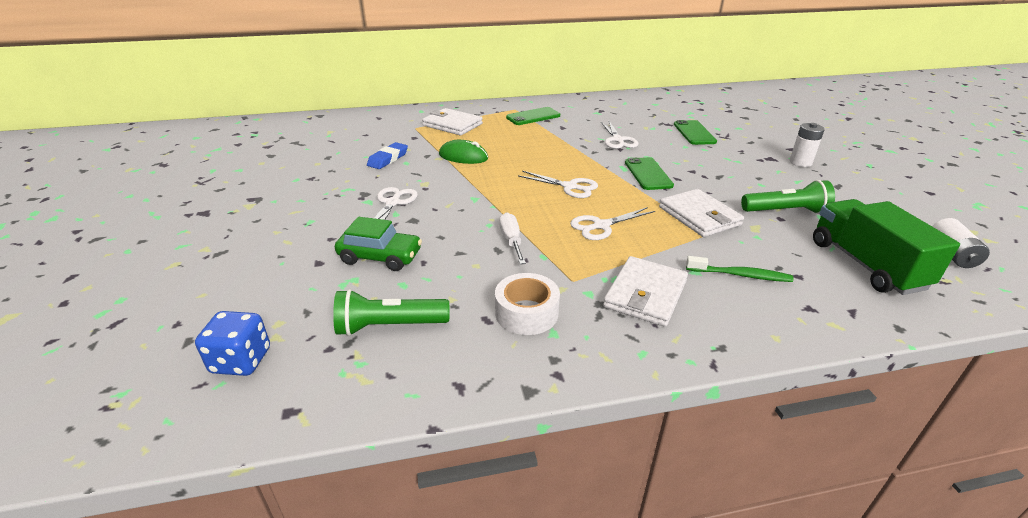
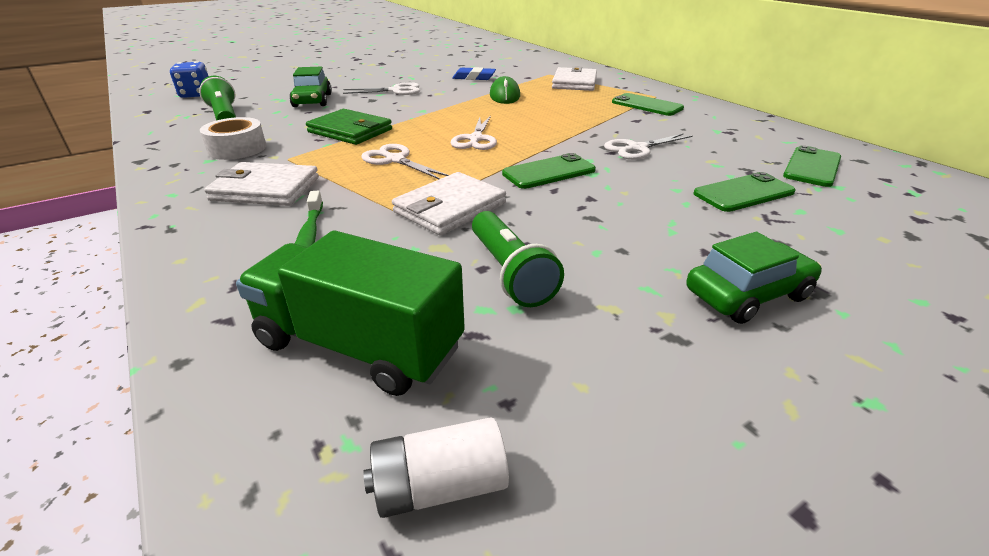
camera: 70 degrees right, 0 degrees up
(511, 241) = (350, 131): white screwdriver -> green wallet
(664, 109) = (812, 167): none -> green phone
(800, 162) = (747, 294): white battery -> green car
(865, 264) = (359, 345): green truck -> green truck turned 120 degrees counterclockwise

